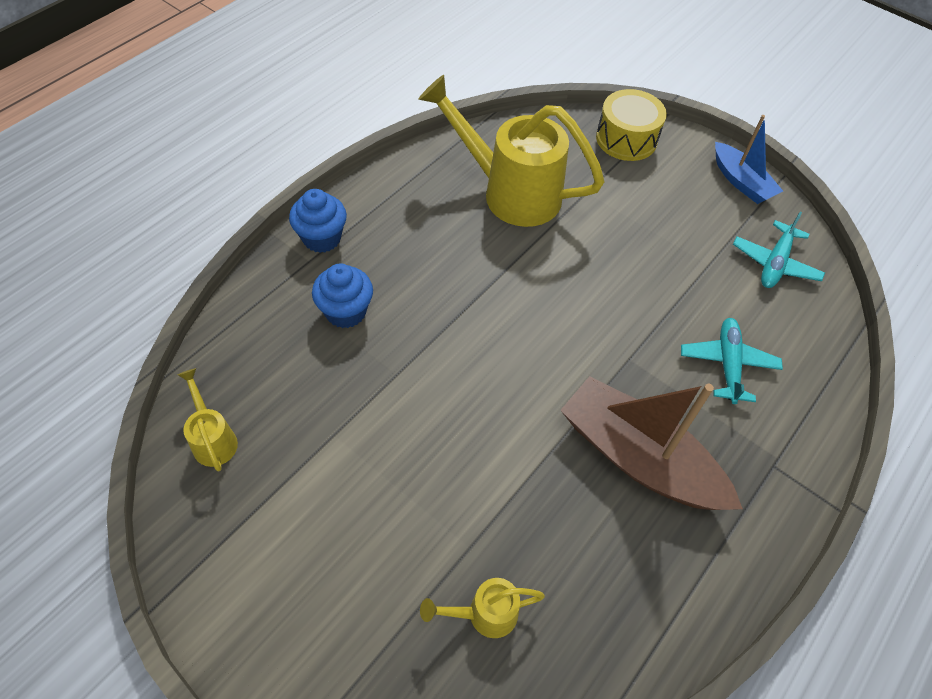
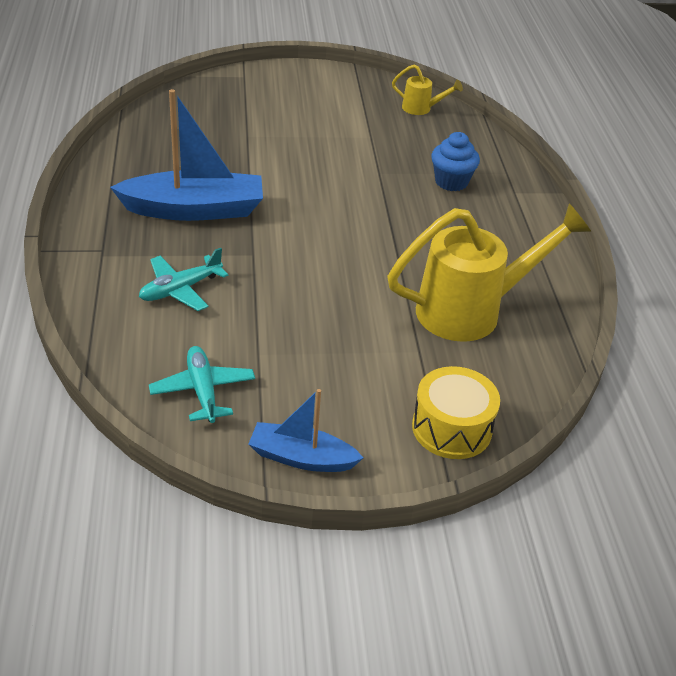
camera: 135 degrees right, 15 degrees down
(322, 238) = (530, 206): blue cupcake -> none
(483, 614) = (213, 121): yellow watering can -> none
(639, 458) = (194, 209): brown boat -> blue boat
(728, 364) = (180, 289): turquoise plane -> turquoise plane turned 90 degrees clockwise

